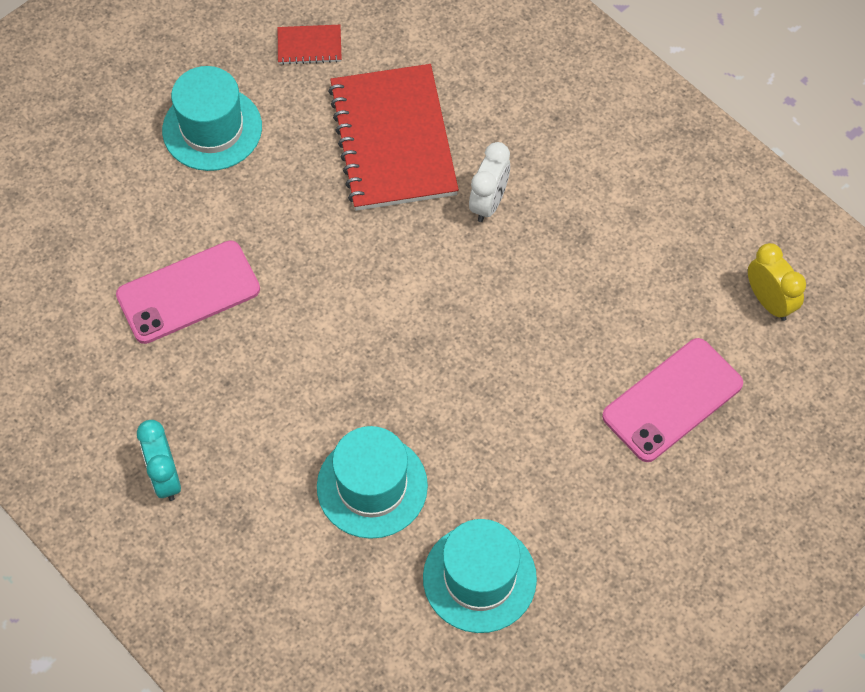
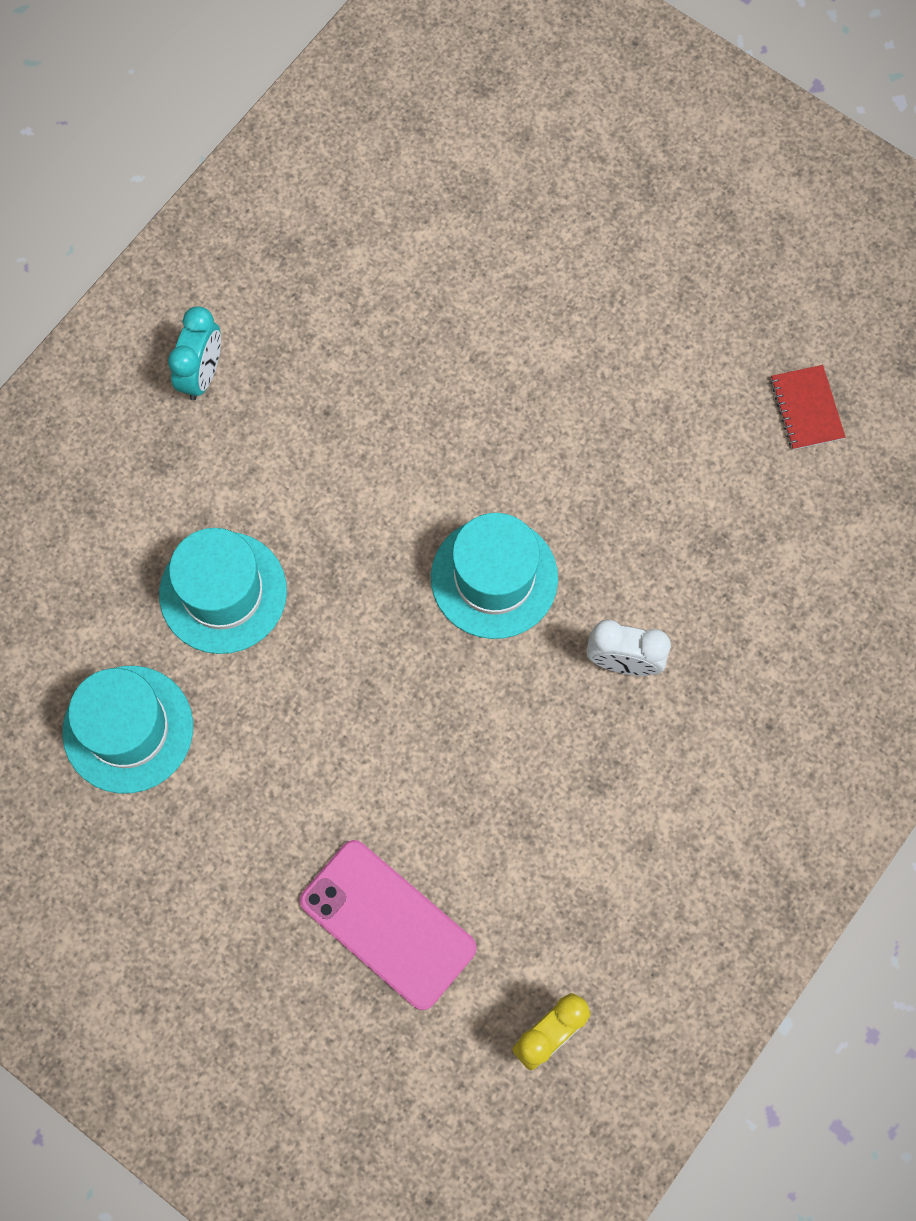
camera: 80 degrees right, 10 degrees up
(165, 477) = (202, 374): turquoise clock -> turquoise clock turned 135 degrees clockwise
(188, 292) = (433, 347): pink phone -> none
(212, 129) = (659, 324): turquoise hat -> turquoise hat (494, 578)
(393, 140) = (690, 533): red notebook -> none

